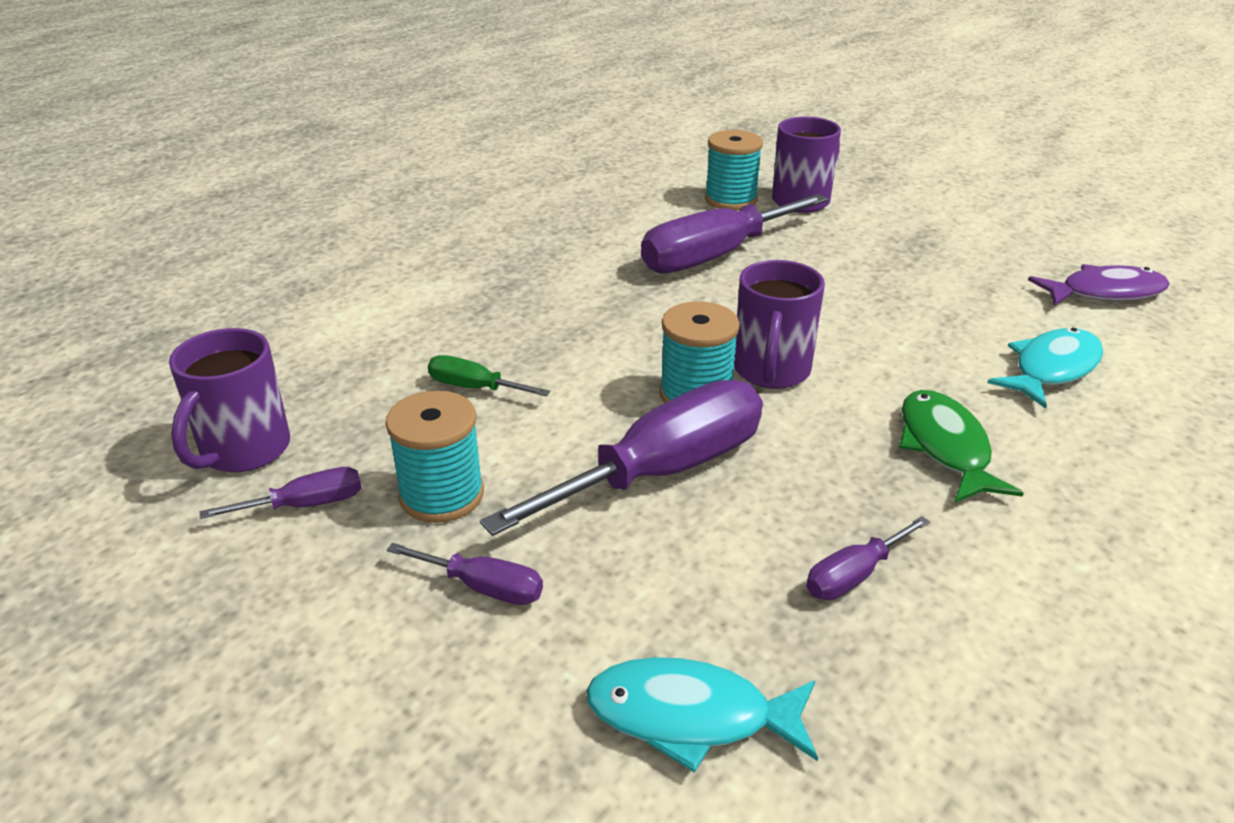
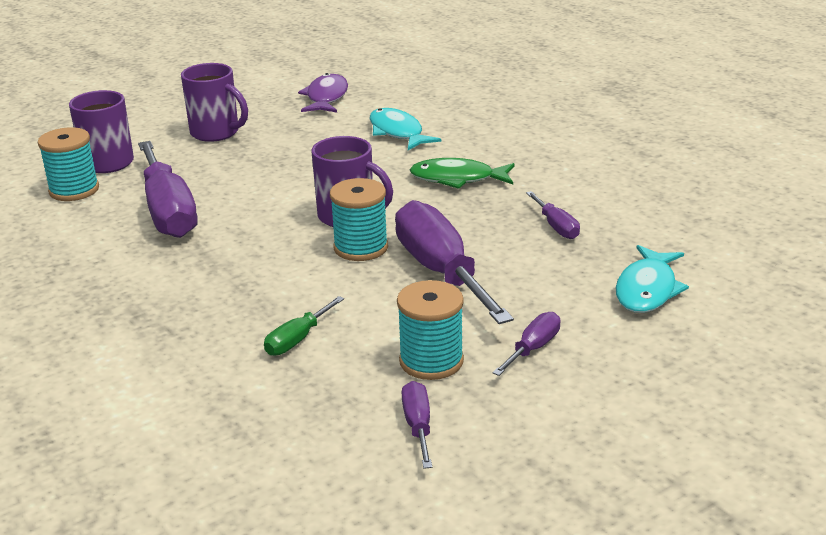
camera: 75 degrees left, 5 degrees down
(243, 451) = (328, 463): purple mug -> purple mug (216, 133)

